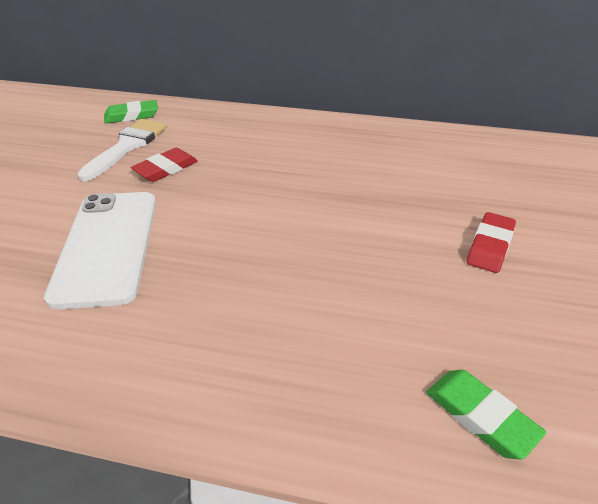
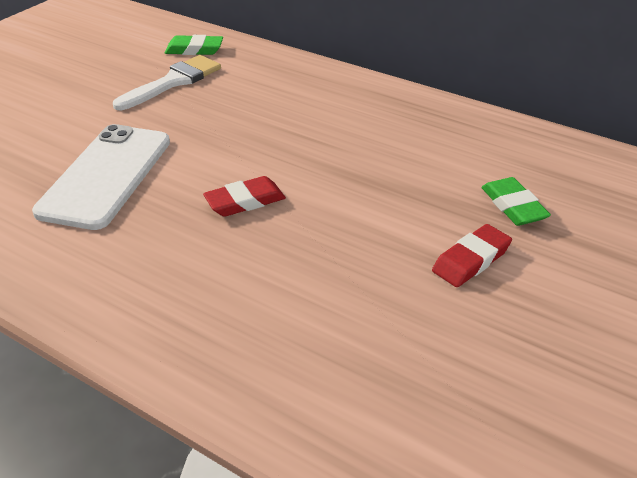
camera: 20 degrees right, 0 degrees up
(166, 169) = (196, 112): red eraser -> red eraser (245, 201)
(480, 416) = (339, 403): green eraser -> green eraser (513, 206)

